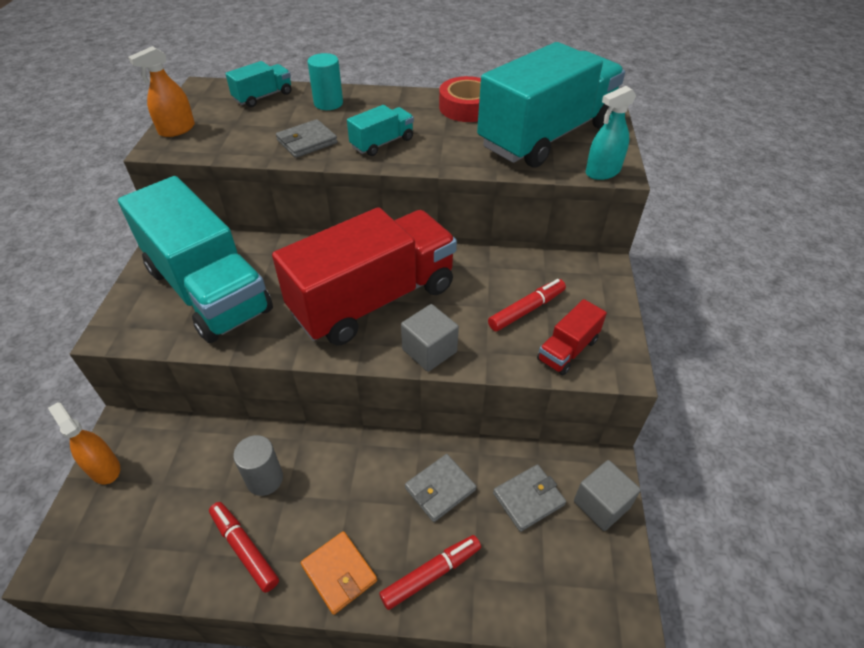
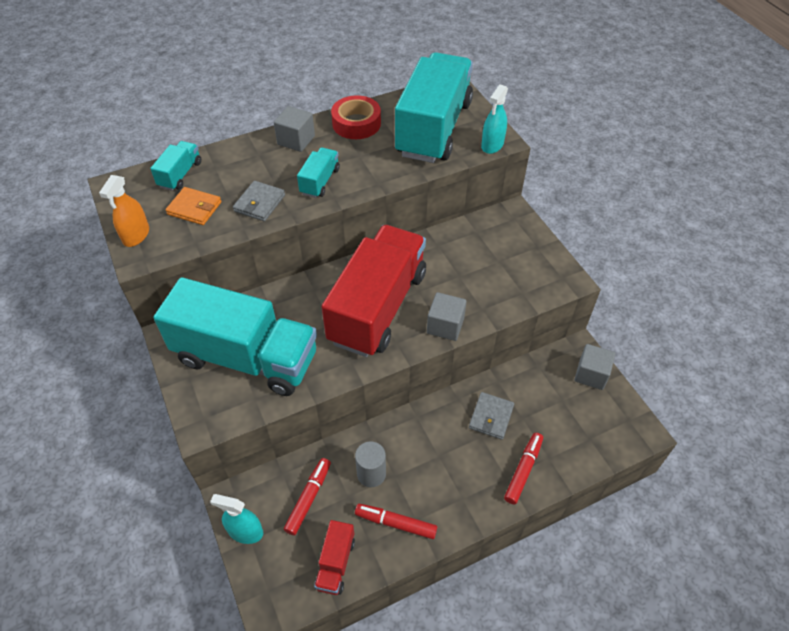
camera: 30 degrees left, 5 degrees up
(104, 468) = (245, 532): orange spray bottle -> turquoise spray bottle
(328, 103) = (243, 160): turquoise cylinder -> none
(339, 573) = (468, 502): orange wallet -> orange wallet (194, 208)
(393, 103) = (296, 140): none -> grey cube
(526, 310) = (486, 267): red marker -> red marker (308, 498)
(528, 499) = (548, 394): grey wallet -> none
(567, 350) = (530, 283): red truck -> red truck (335, 563)

